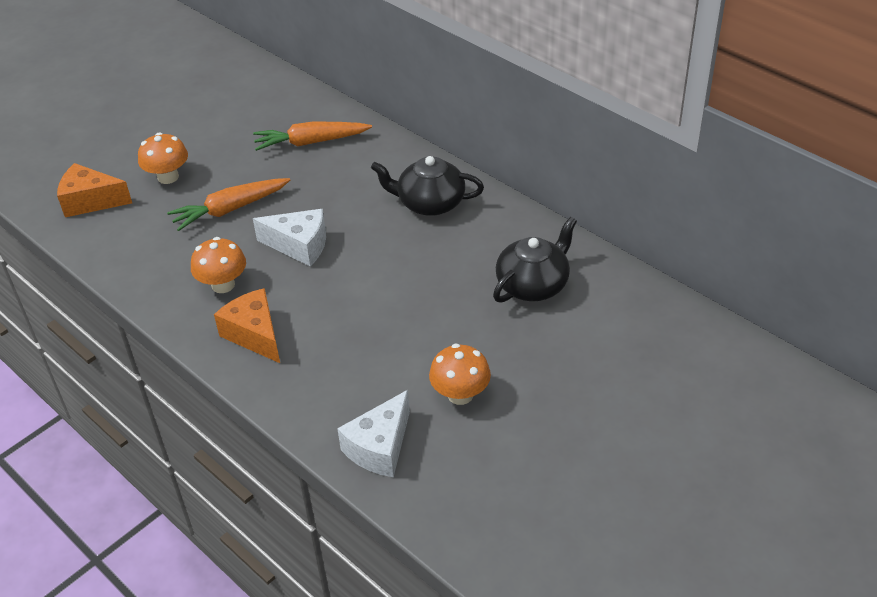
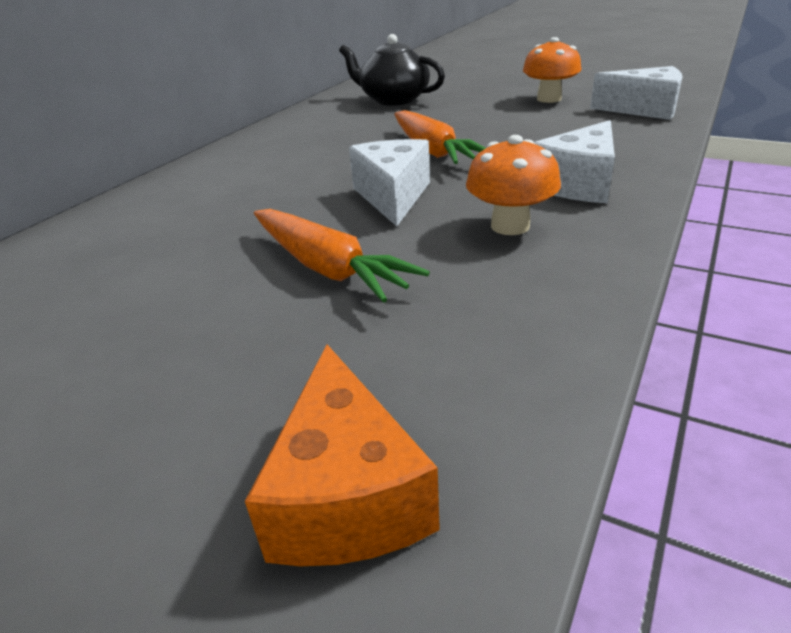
camera: 105 degrees left, 10 degrees down
(168, 177) = (227, 376): orange mushroom -> none
(254, 334) = (578, 184): orange cheese -> white cheese
(311, 142) = (130, 243): orange carrot -> orange carrot (432, 150)
(430, 203) = (282, 149): black teapot -> none

